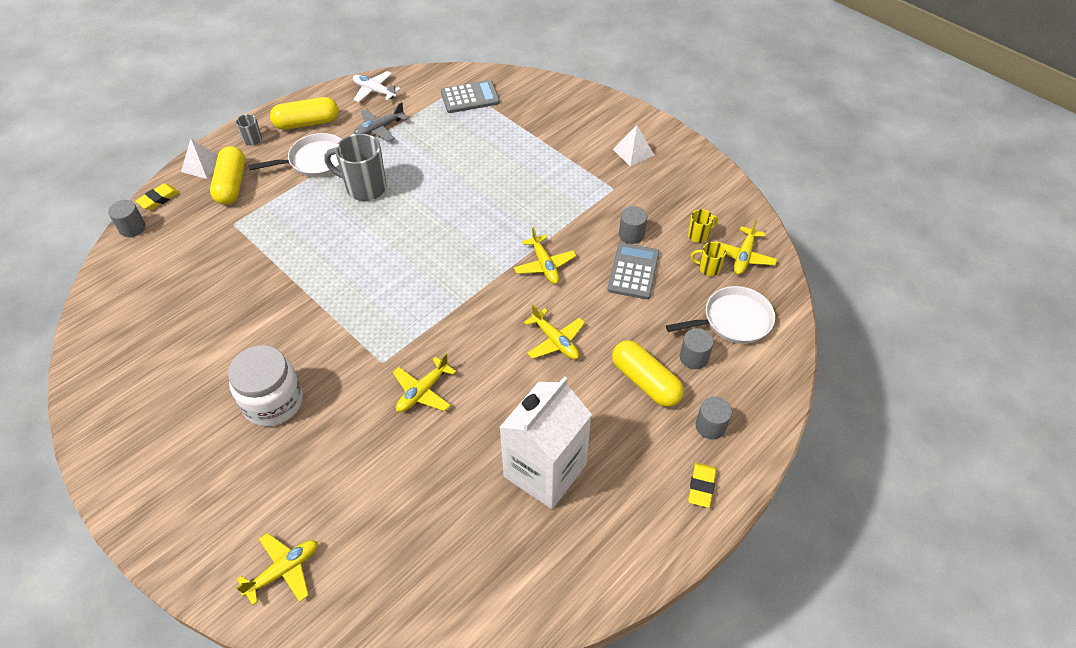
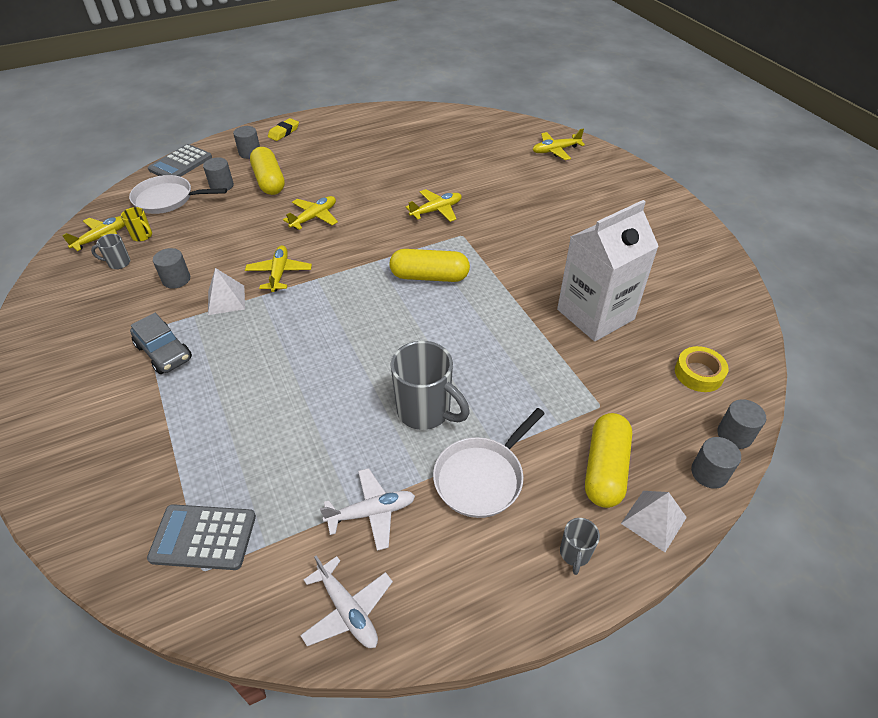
camera: 160 degrees left, 5 degrees down
(147, 268) = (698, 373): none -> yellow tape
(159, 199) = (709, 473): yellow eraser -> grey cylinder
(273, 401) = (558, 229): white jar -> none
(307, 123) = (481, 564): yellow capsule -> yellow capsule (429, 276)
(315, 160) = (481, 478): white pan -> white pan turned 45 degrees counterclockwise
(379, 129) = (372, 512): grey plane -> white plane
(545, 470) = (373, 156): white carton -> white carton (595, 314)
(555, 341) = (314, 217): yellow plane -> yellow plane turned 60 degrees clockwise
(583, 177) = (164, 352): none -> grey car
(633, 152) = (78, 369): white pyramid -> white pyramid (226, 300)
(633, 271) = (206, 249): grey calculator -> grey calculator (180, 163)
(699, 235) = (118, 263): yellow mug -> grey mug

